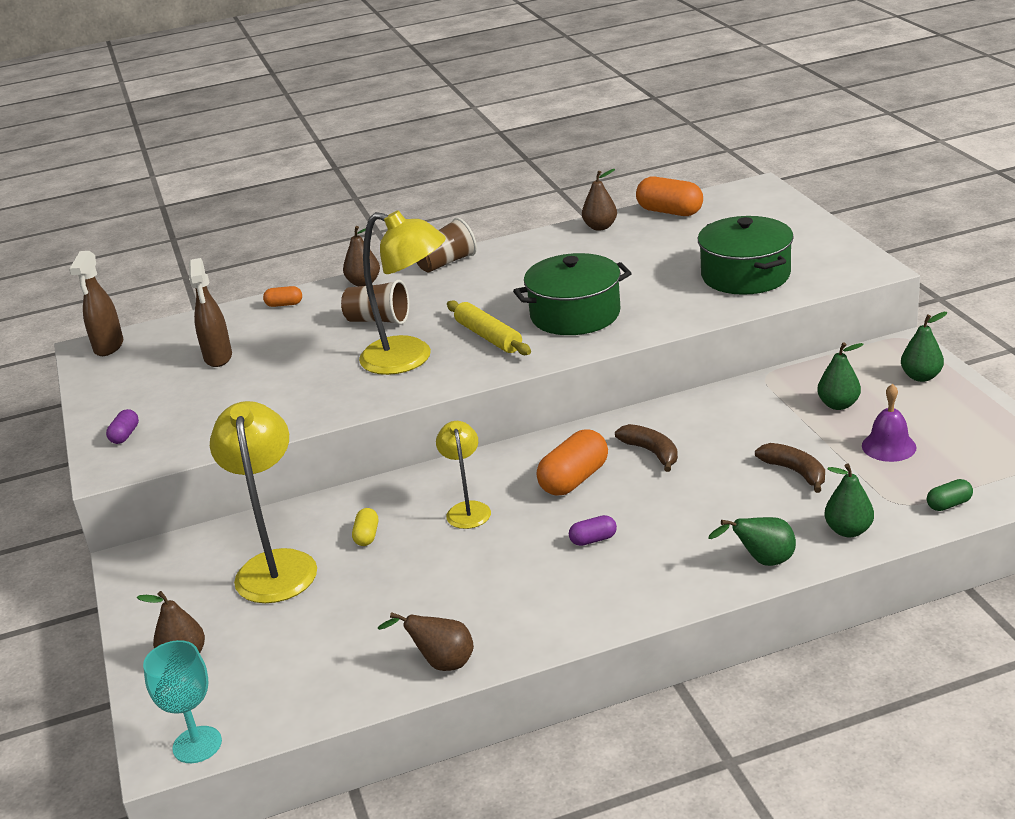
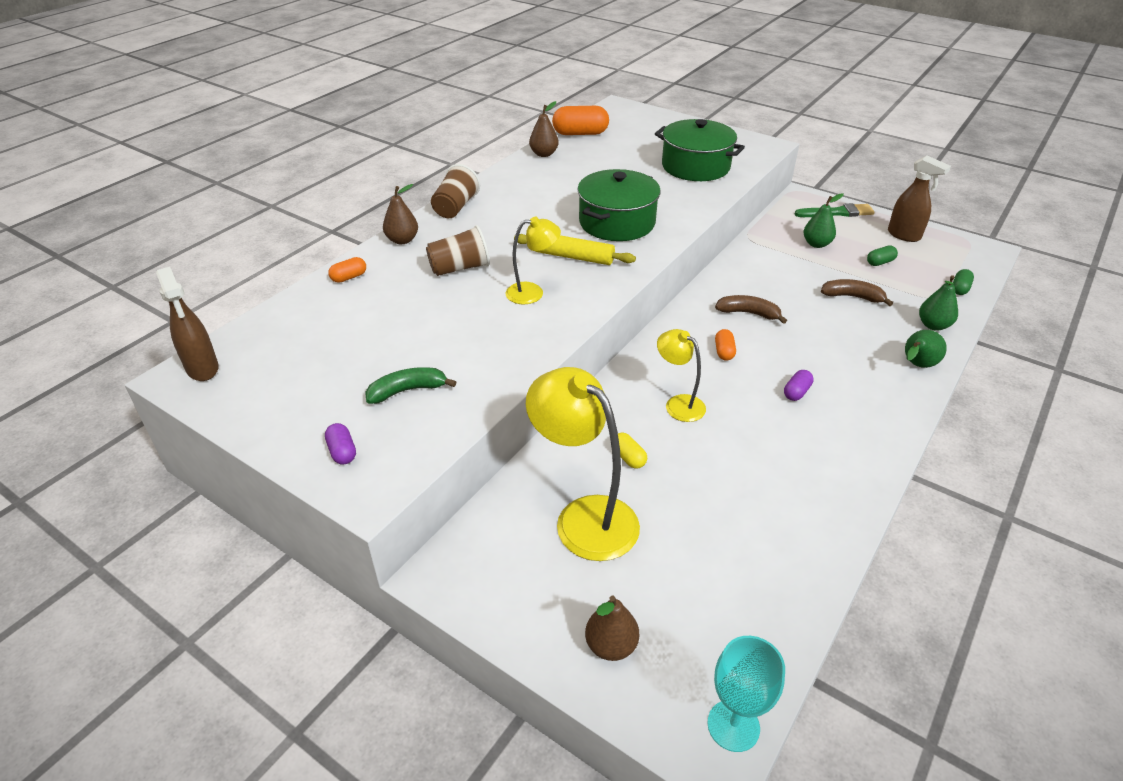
camera: 40 degrees left, 10 degrees up
(217, 407) = (407, 391): none -> green banana
(218, 358) = (345, 344): brown spray bottle -> brown spray bottle (904, 235)
(410, 359) = (532, 292): yellow lamp -> yellow lamp, size x0.56
(441, 663) = (824, 539): brown pear -> none
(574, 479) = (724, 352): orange capsule -> orange capsule, size x0.52
(888, 446) = (880, 262): purple bell -> green capsule
(921, 377) = (837, 213): green pear -> green brush

